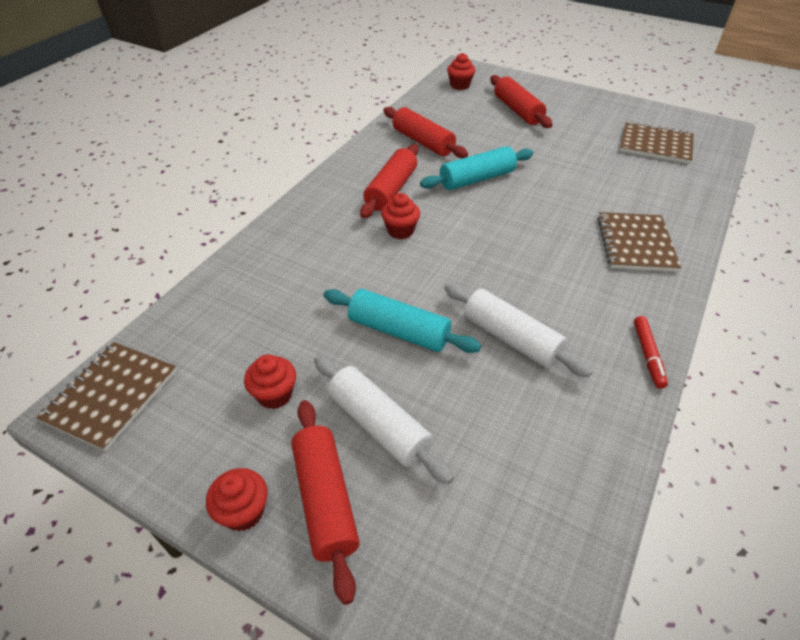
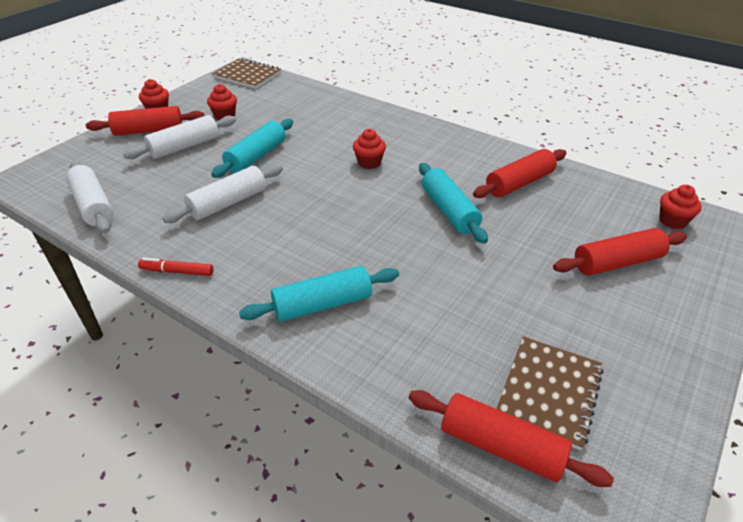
camera: 95 degrees right, 5 degrees down
(391, 190) = (430, 161): red rolling pin -> red rolling pin (501, 446)
(564, 499) = (93, 205): none -> white rolling pin
(635, 244) = (322, 304): brown notebook -> turquoise rolling pin

